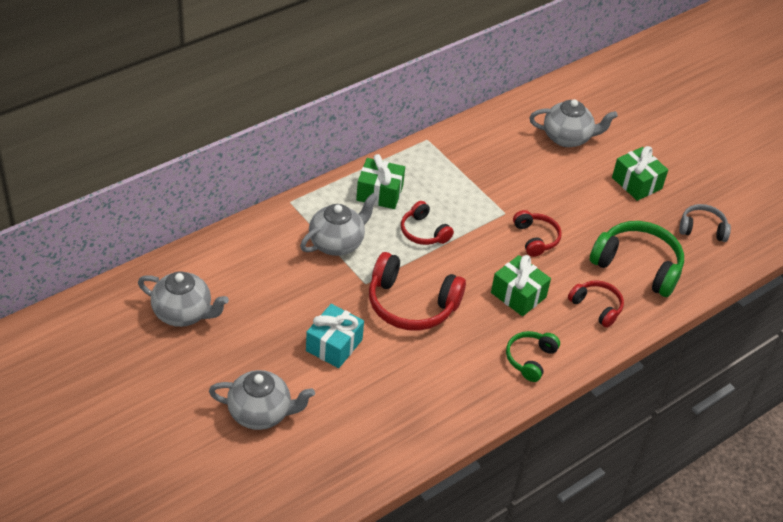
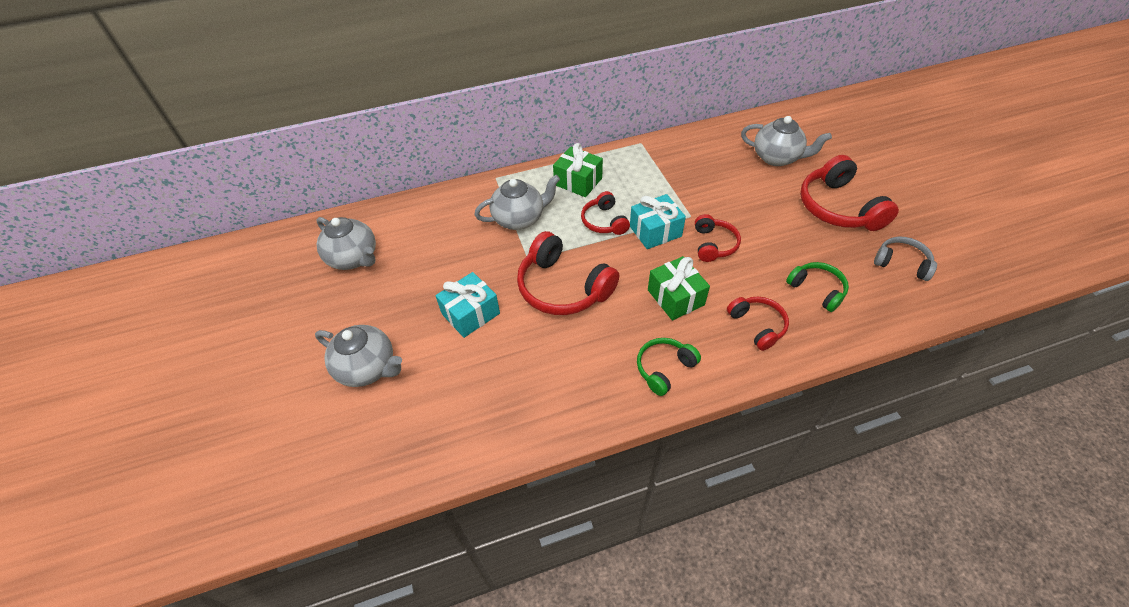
camera: 25 degrees right, 5 degrees up
(477, 234) = (655, 231): none -> turquoise gift
(636, 183) = (838, 207): green gift -> red headphones
(638, 266) = (817, 290): green headphones -> green headphones, size x0.57

